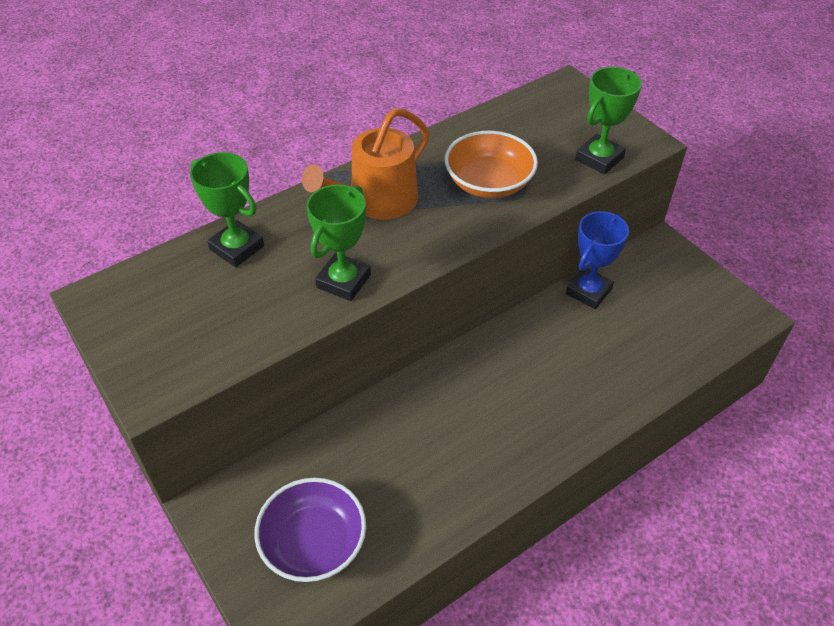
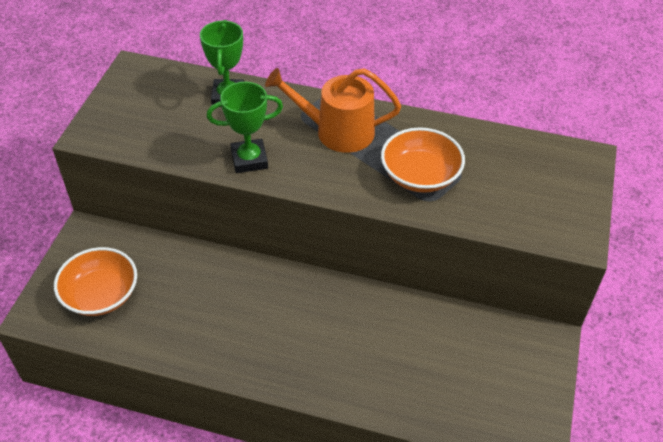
camera: 50 degrees right, 0 degrees up
(313, 543) = (101, 295): purple bowl -> orange bowl
(588, 291) = (446, 318): blue trophy -> none
(599, 158) = (521, 221): green trophy -> none

